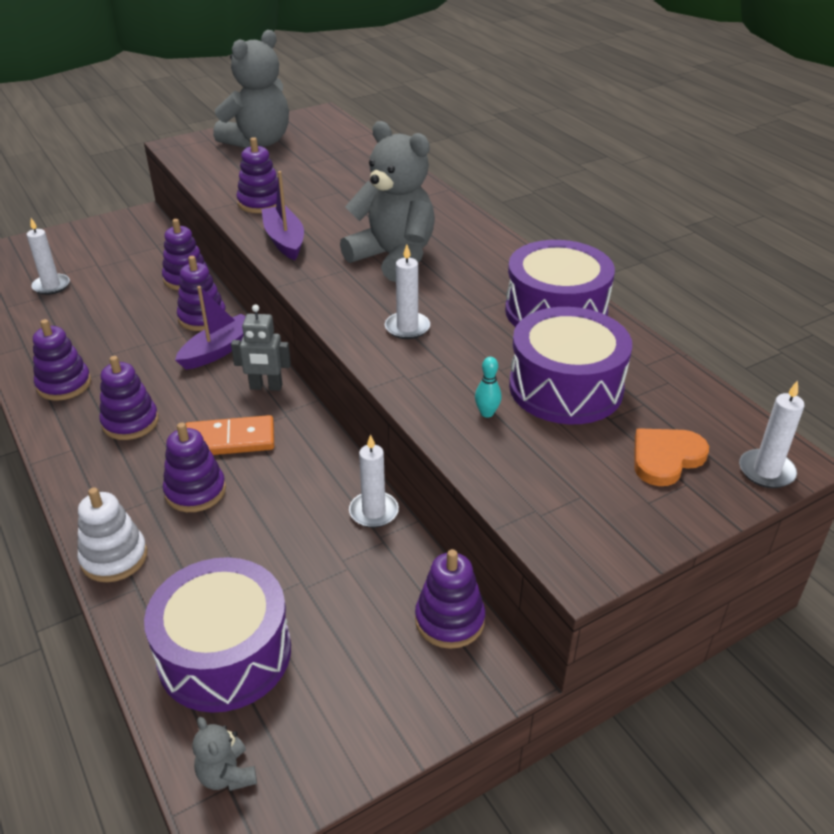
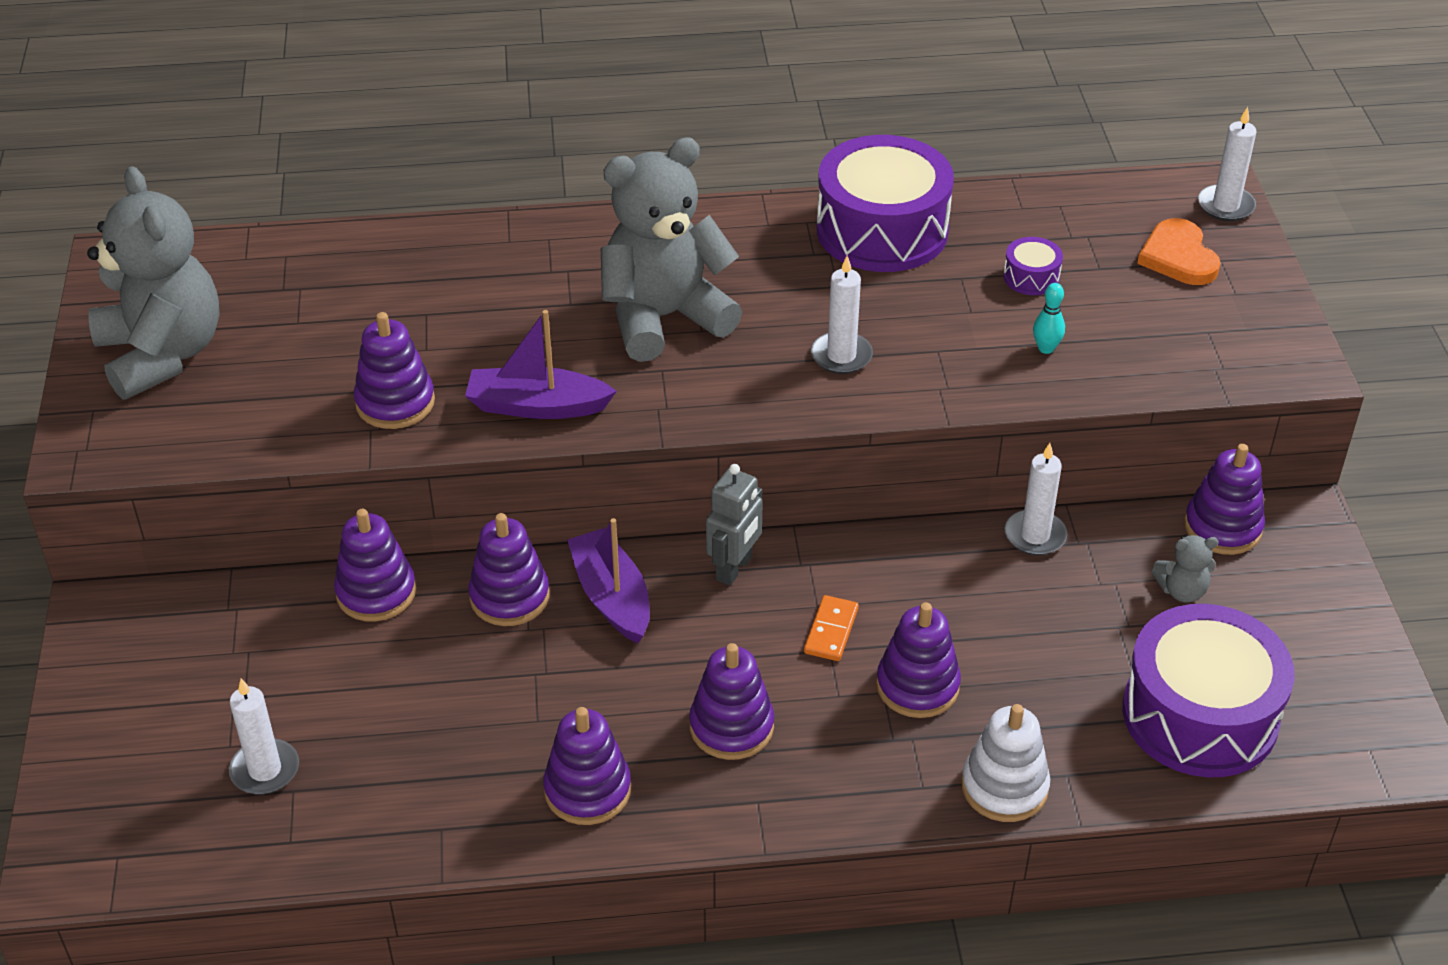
camera: 65 degrees left, 5 degrees up
(227, 774) = (1355, 746): grey teddy bear -> grey teddy bear (1181, 590)
(230, 440) = (831, 631): orange domino -> orange domino, size x0.60
(565, 387) = (1031, 277): purple drum -> purple drum, size x0.41

